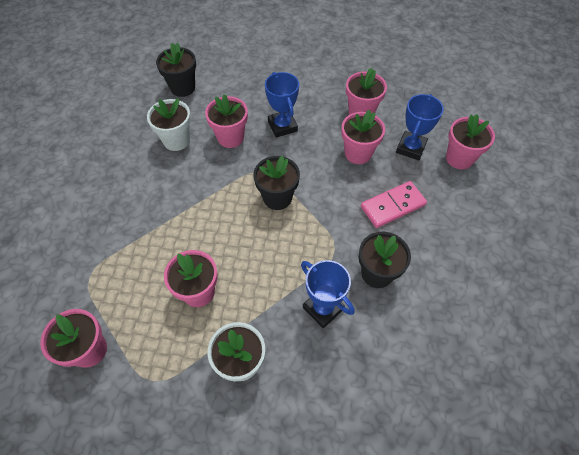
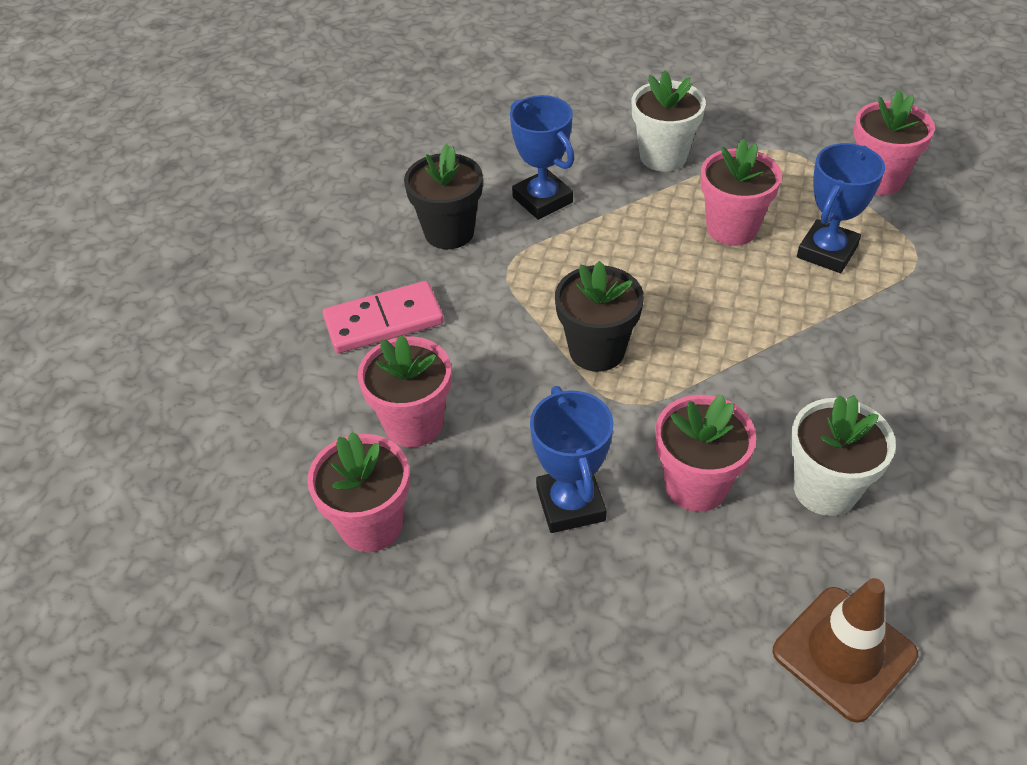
camera: 170 degrees left, 10 degrees down
(183, 88) = (844, 653): black flower pot -> brown traffic cone
(411, 148) = (296, 426): blue trophy -> blue trophy (827, 252)
(459, 158) = (209, 396): pink flower pot -> none

